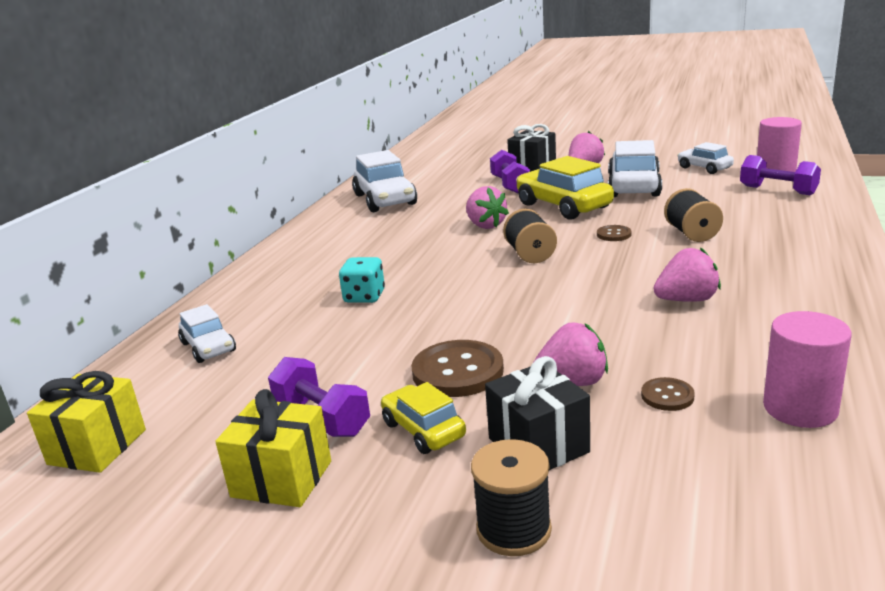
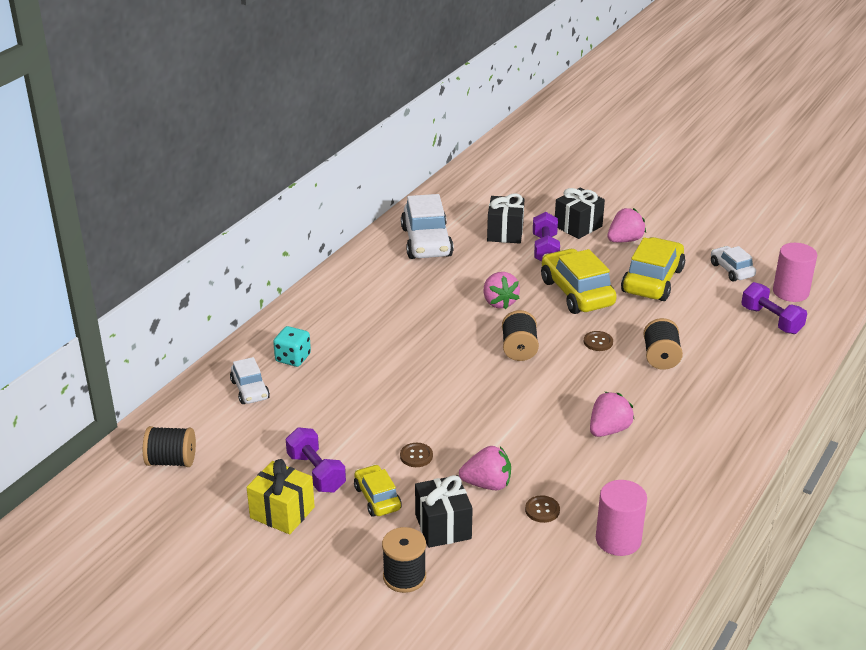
camera: 10 degrees right, 10 degrees up
(97, 447) = (171, 461): yellow gift -> black spool
(364, 297) = (374, 365): turquoise dice -> turquoise dice (293, 358)
(457, 371) = (416, 456): brown button -> brown button, size x0.51
(463, 182) = (505, 233): none -> black gift
(633, 186) = (652, 280): white car -> yellow car
(686, 300) = (608, 430): pink strawberry -> pink strawberry turned 45 degrees counterclockwise

